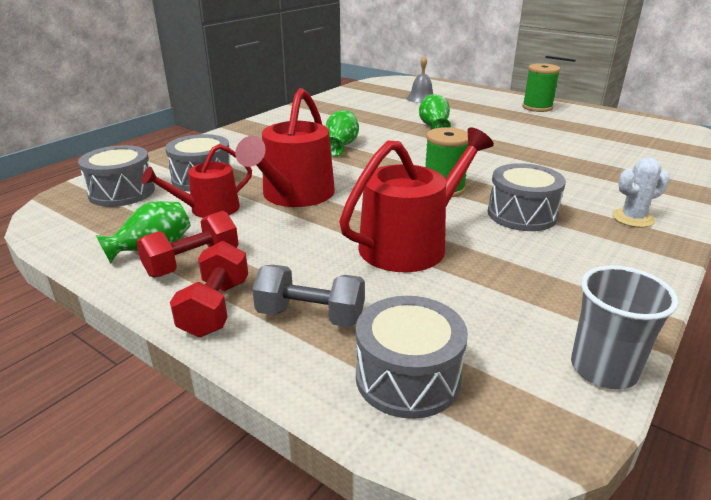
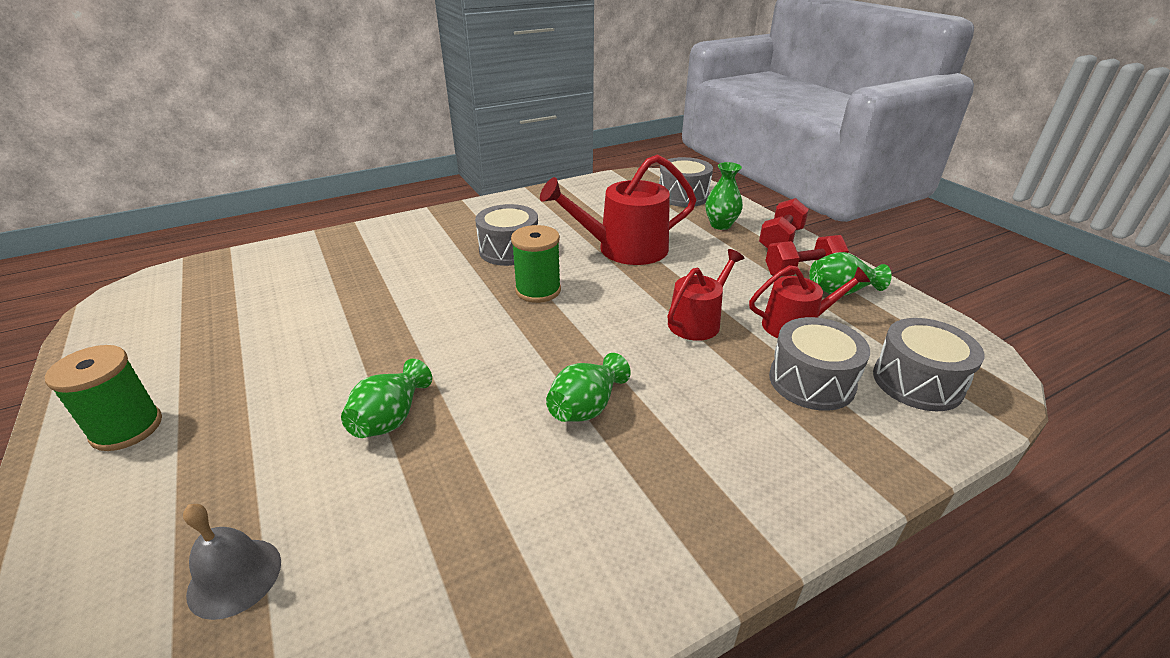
camera: 155 degrees left, 5 degrees up
(294, 195) = (698, 321): red watering can -> red watering can, size x0.62
(310, 316) = (720, 225): grey dumbbell -> green vase
(603, 369) = (592, 182): grey cup -> none
(632, 218) = (436, 229): white cactus -> none

